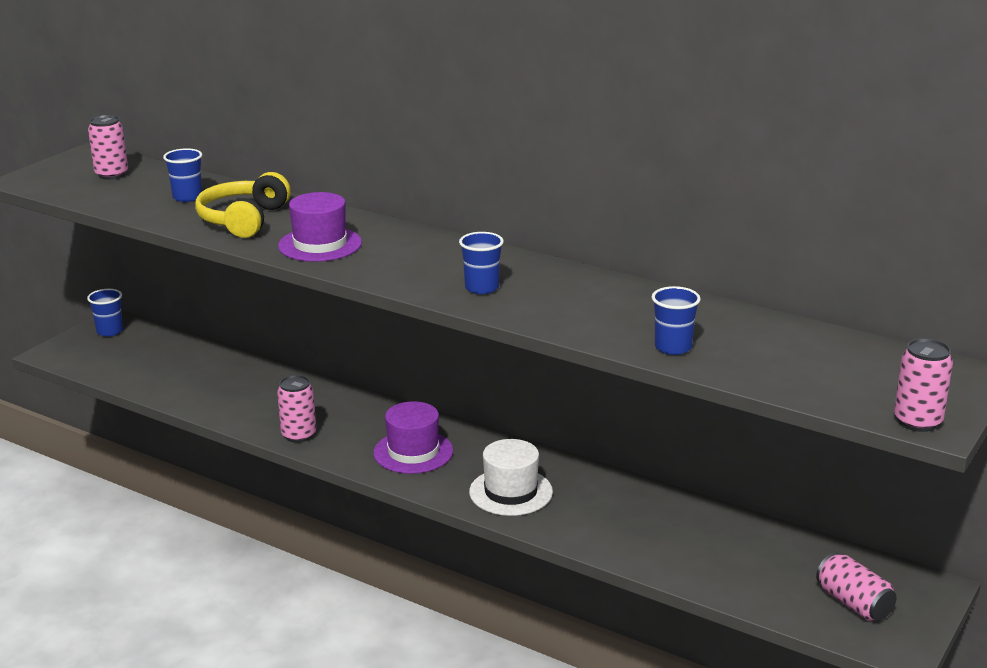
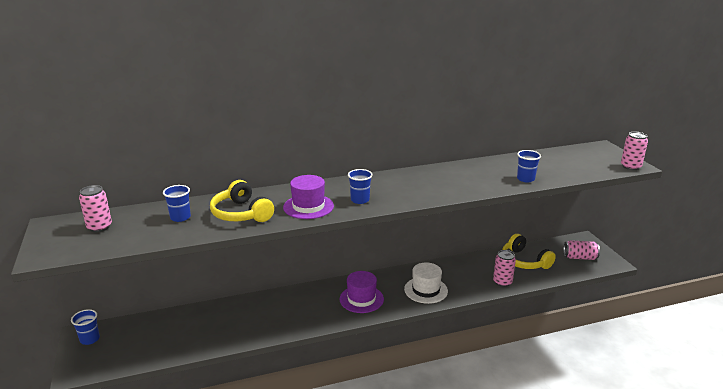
camera: 50 degrees left, 0 degrees up
(299, 435) = (301, 324): pink can -> pink can (502, 282)
(481, 288) = (417, 191): blue cup -> blue cup (360, 200)
(739, 549) = (524, 261): none -> yellow headphones

